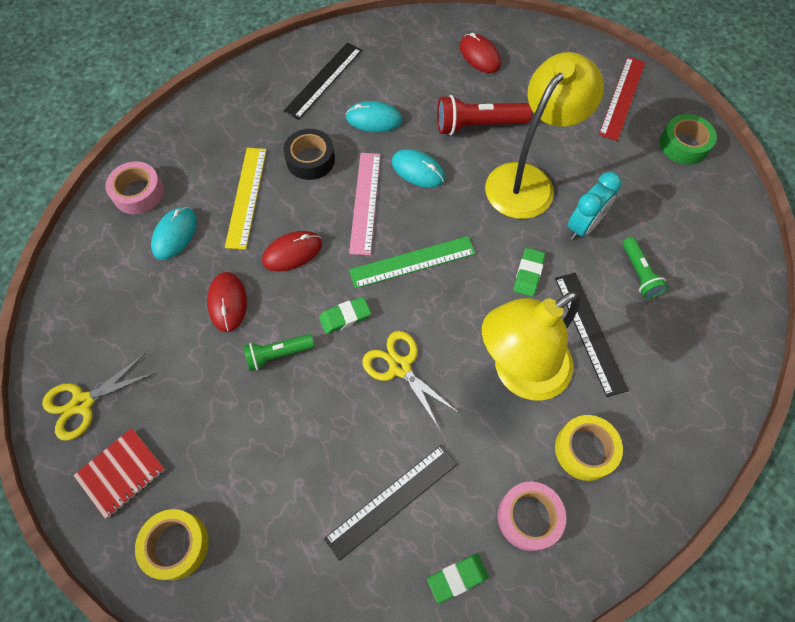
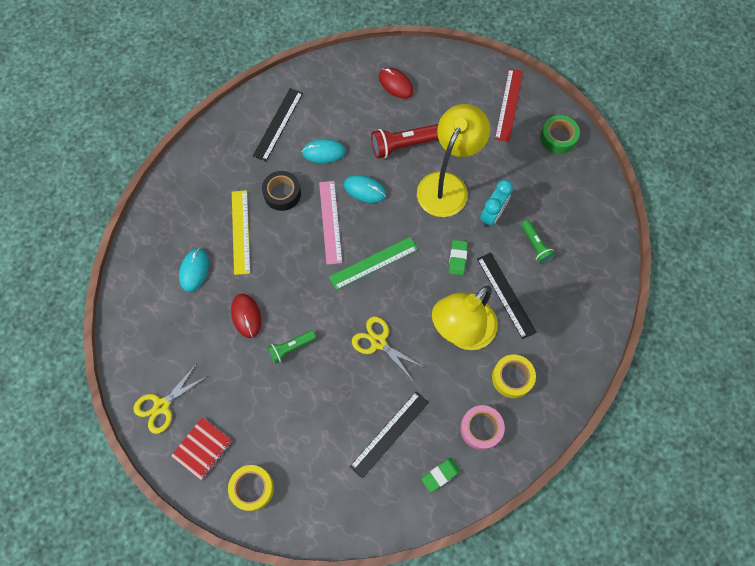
camera: 10 degrees left, 5 degrees up
(138, 193) = (158, 242): pink tape -> none
(292, 252) = (285, 270): red mouse -> none
(345, 317) = (333, 312): green eraser -> none

